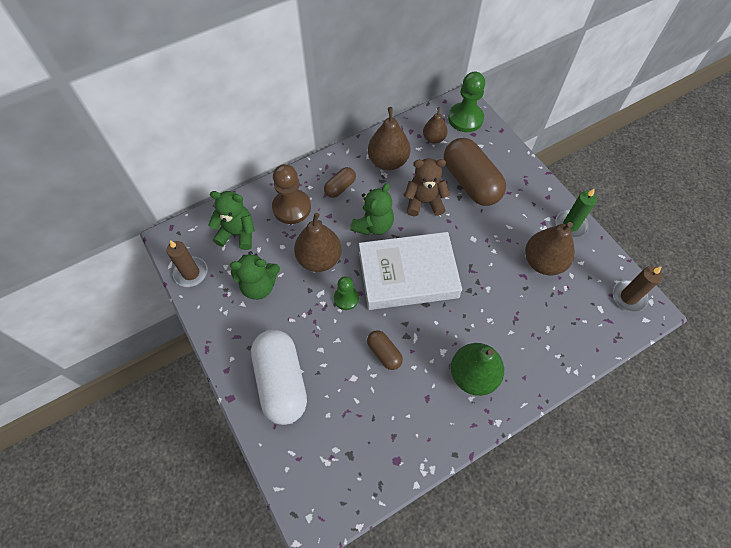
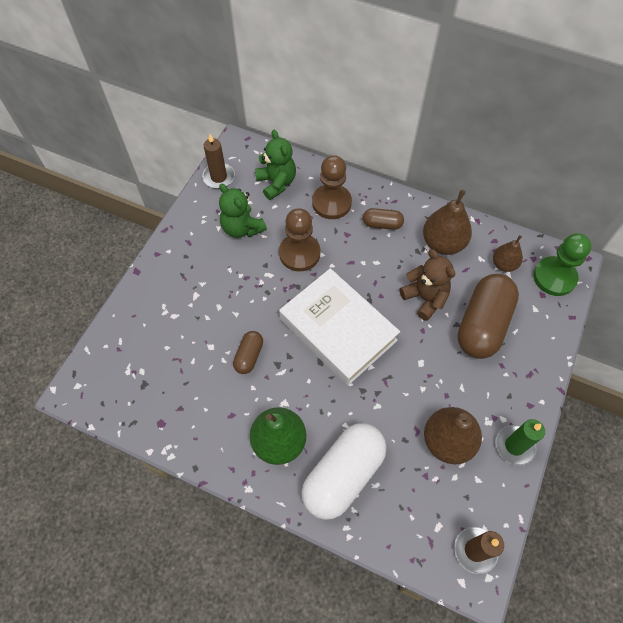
camera: 55 degrees right, 0 degrees up
(281, 382) = (172, 297): white capsule -> white capsule (343, 475)
(319, 259) = (299, 253): brown pear -> brown pawn
(346, 298) = (278, 296): green pawn -> none
(373, 225) = (365, 273): green teddy bear -> none

